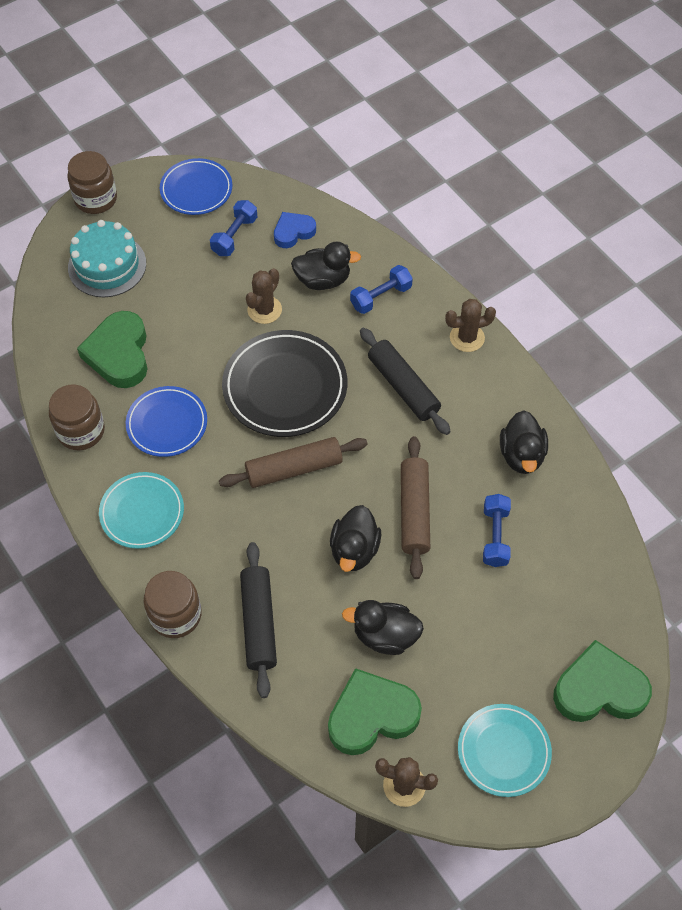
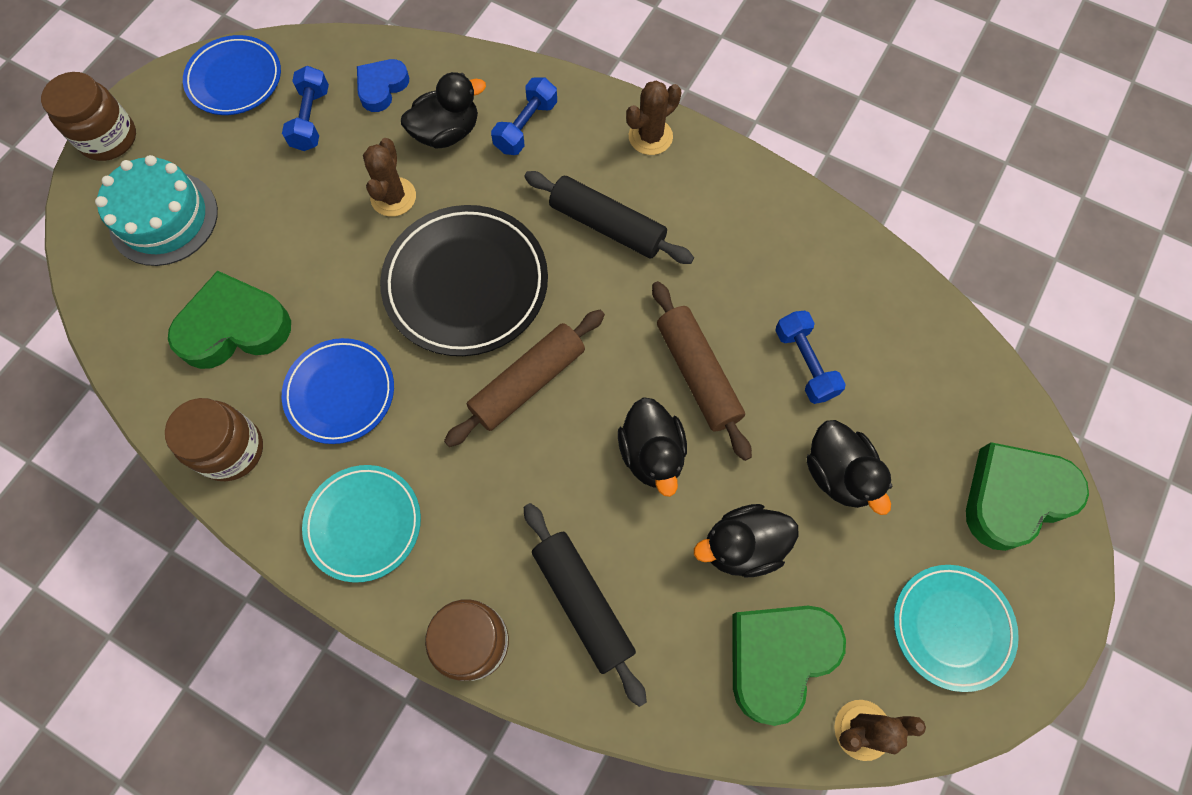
camera: 25 degrees left, 10 degrees up
(119, 354) = (234, 327): green heart -> green heart turned 105 degrees clockwise
(521, 455) = (783, 252): black duck -> black duck (838, 474)

